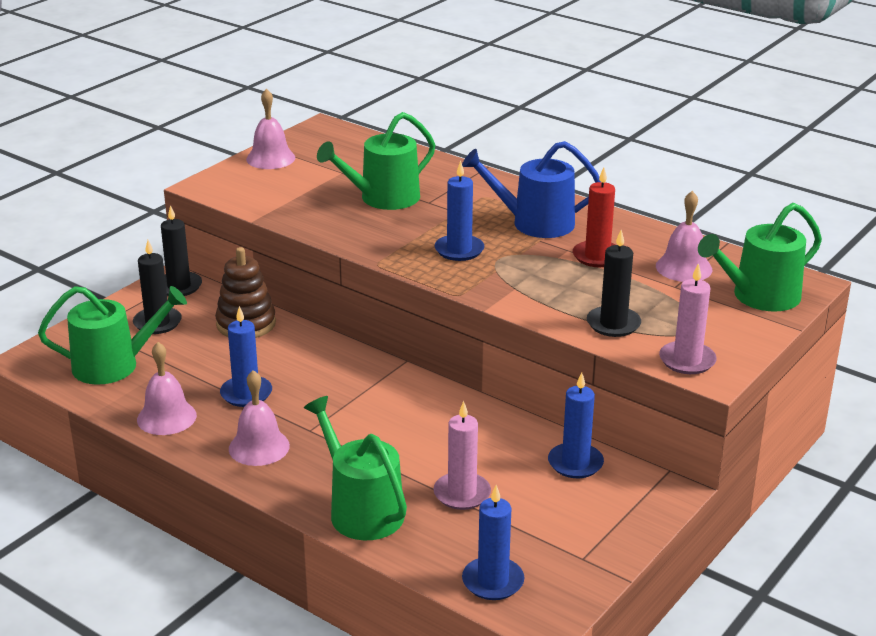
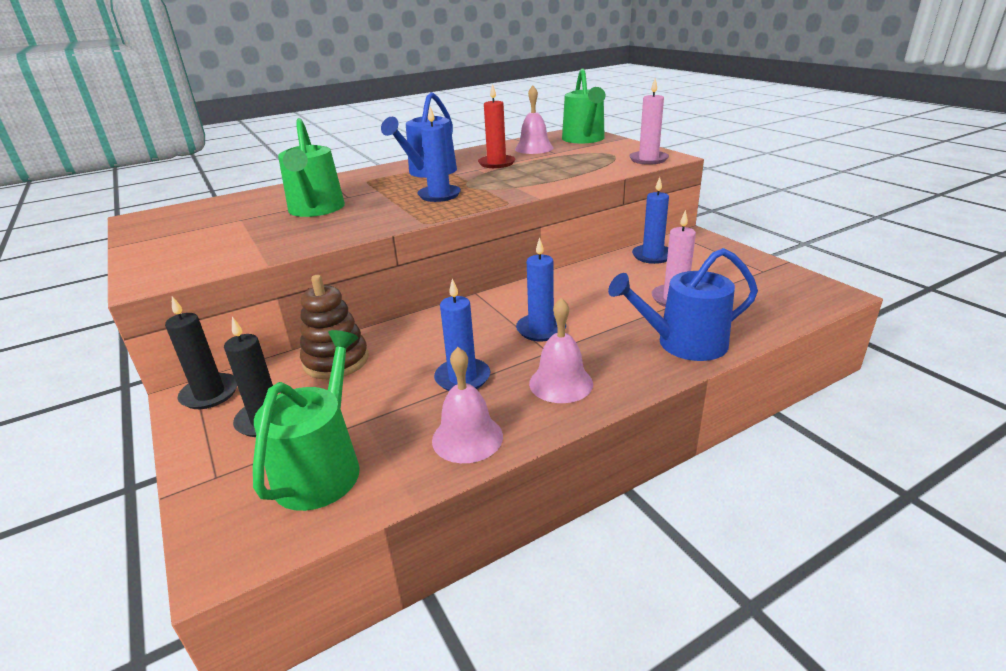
camera: 65 degrees left, 0 degrees up
(270, 158) = (154, 244): pink bell -> none
(361, 510) = (684, 343): green watering can -> blue watering can
(493, 581) = (789, 304): blue candle -> blue candle (541, 330)
(613, 324) = (590, 169): black candle -> none

